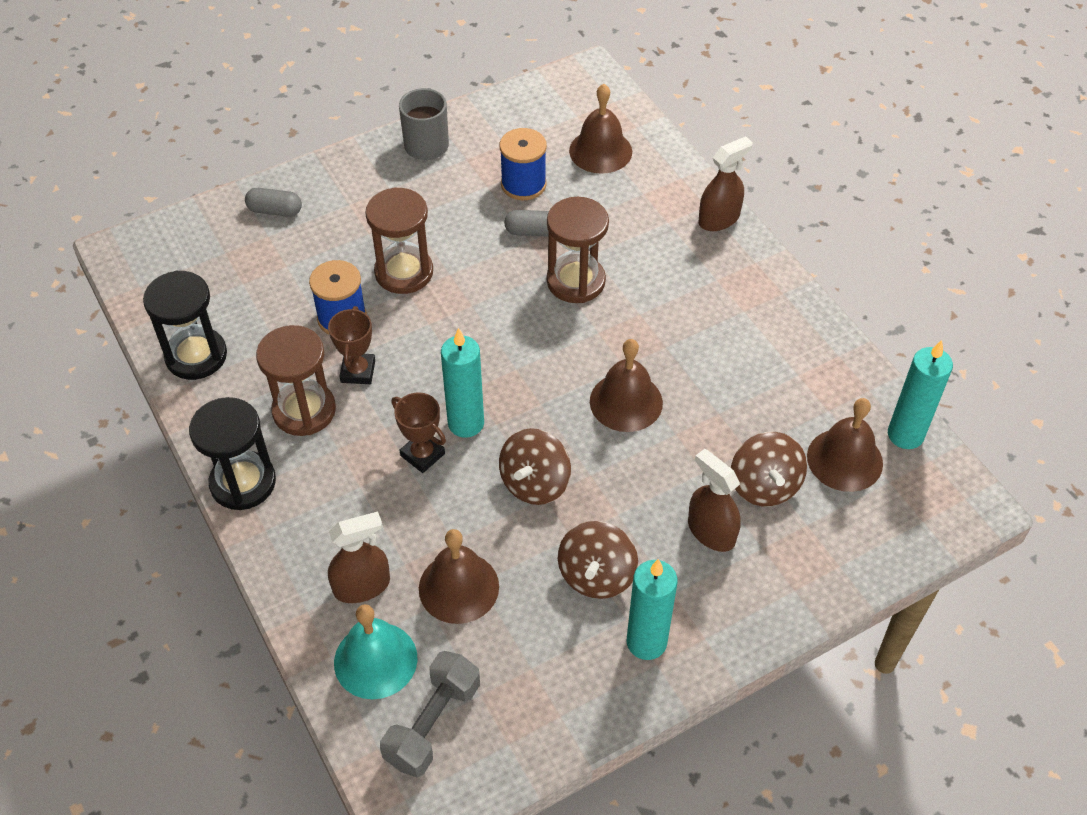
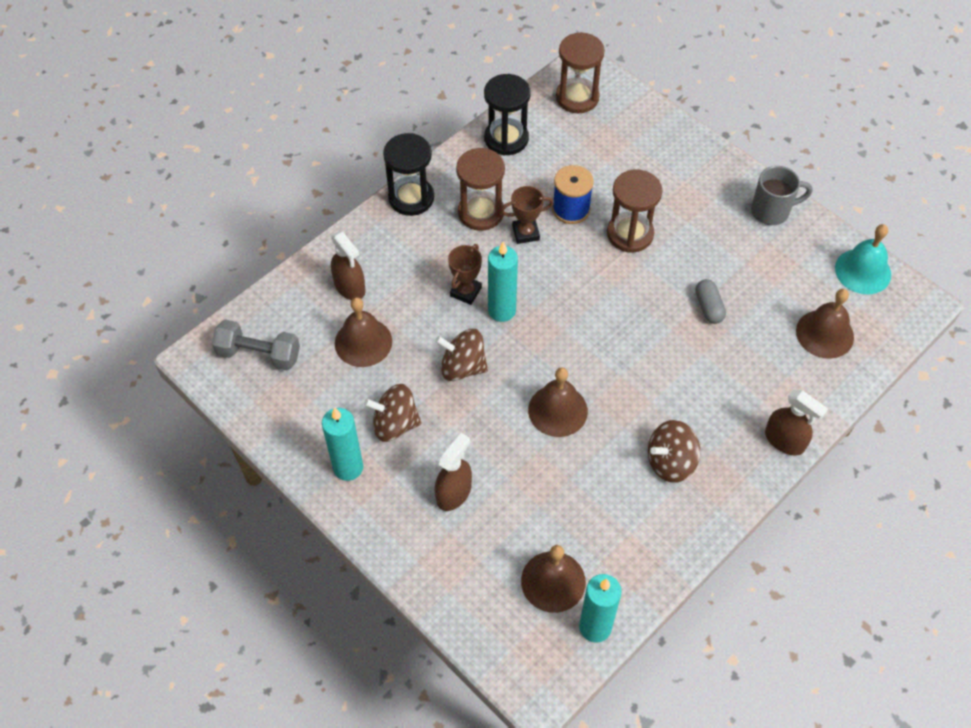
camera: 75 degrees right, 5 degrees up
(275, 211) = (657, 138): grey capsule -> none
(375, 660) = (297, 310): turquoise bell -> turquoise bell (863, 271)
(523, 184) = (758, 288): blue spool -> none
(576, 281) = (667, 349): brown hourglass -> brown hourglass (577, 97)
(764, 485) = (508, 524): brown spinning top -> brown spinning top (670, 462)

